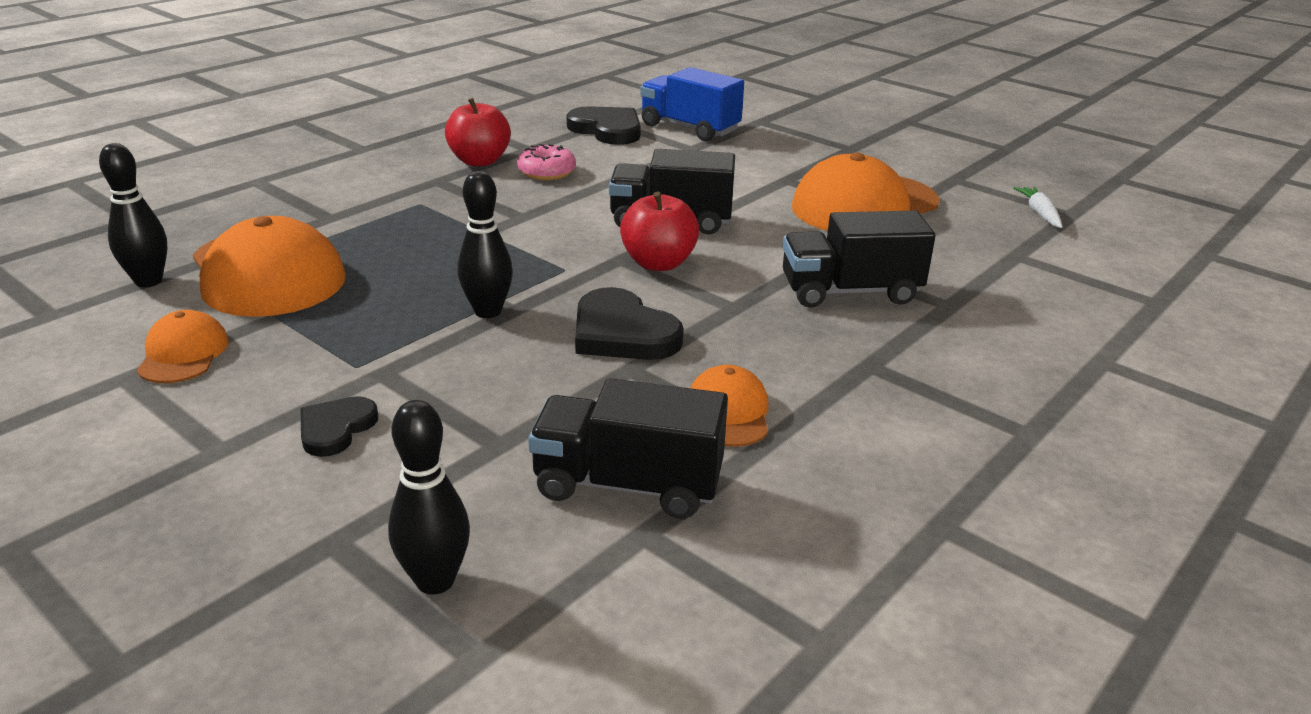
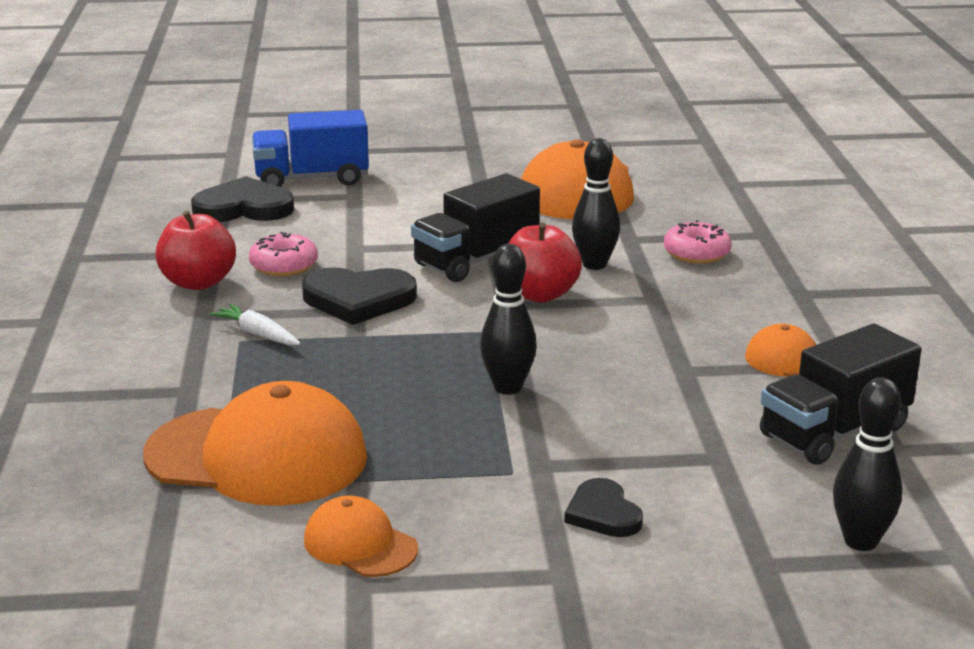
camera: 45 degrees left, 5 degrees down
(148, 281) = (166, 521): black bowling pin -> black bowling pin (594, 265)
(622, 333) = (628, 352): black heart -> black heart (358, 300)
(850, 292) = (696, 254): black truck -> pink donut
(1039, 213) = (689, 148): white carrot -> white carrot (258, 334)

